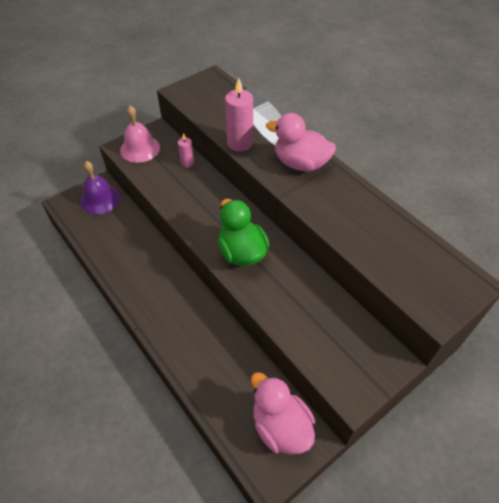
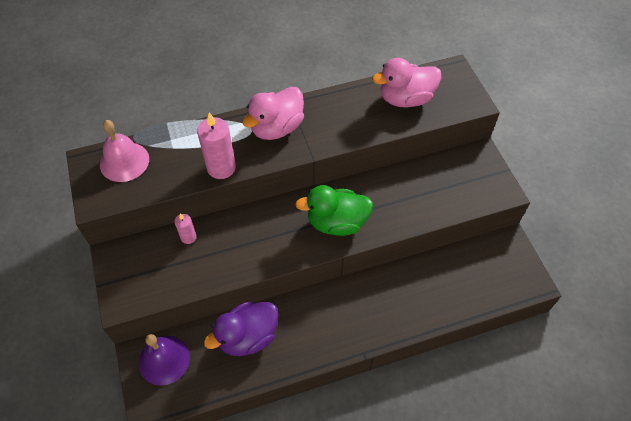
camera: 70 degrees left, 5 degrees up
(131, 241) = (248, 337): none -> purple duck
(140, 149) = (136, 281): pink bell -> pink bell (124, 161)
(280, 426) = (494, 261): pink duck -> pink duck (405, 99)

